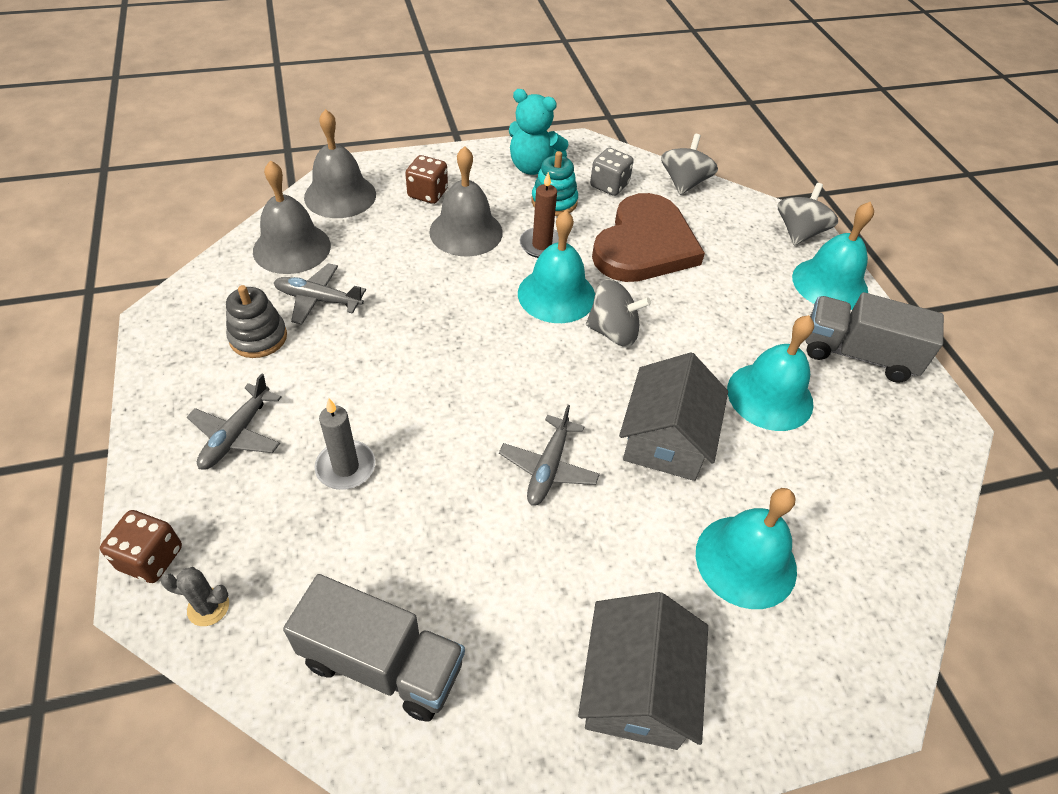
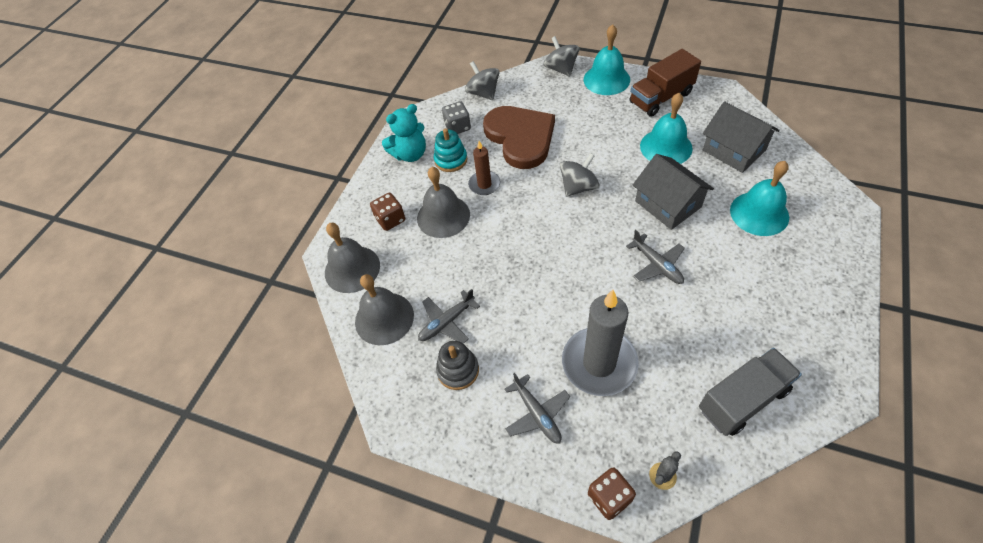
camera: 45 degrees left, 5 degrees up
(346, 467) = (599, 363): grey candle -> grey candle, size x1.87
(556, 295) = (531, 198): turquoise bell -> none
(636, 687) = (807, 294): grey house -> grey house (734, 150)
(857, 354) = (661, 98): grey truck -> brown truck

